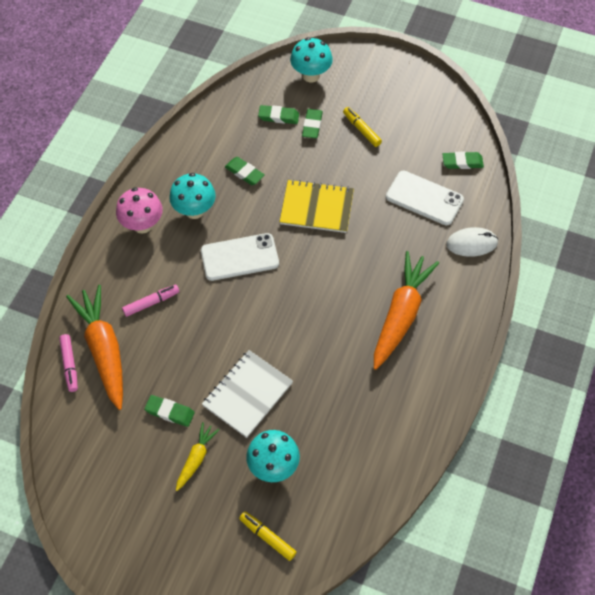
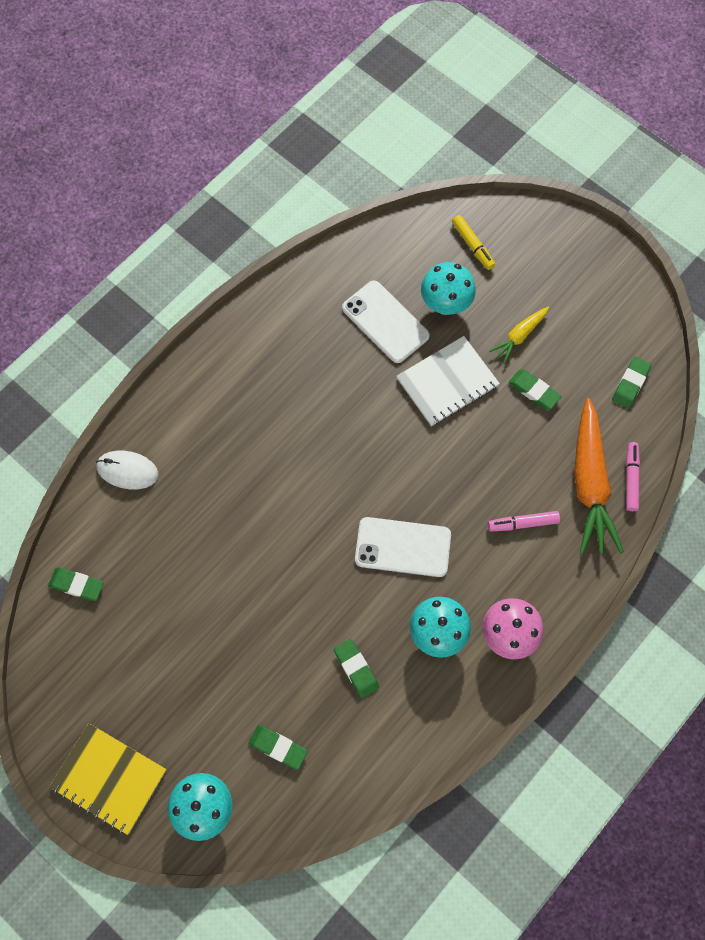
camera: 160 degrees left, 10 degrees up
(312, 125) = (239, 714): green eraser -> green eraser (630, 384)
(316, 207) = (285, 583): yellow notebook -> yellow notebook (109, 778)
(361, 130) = (178, 683): yellow marker -> none
(401, 314) = (249, 414): orange carrot -> none
(424, 198) = (150, 550): white phone -> white phone (385, 322)

